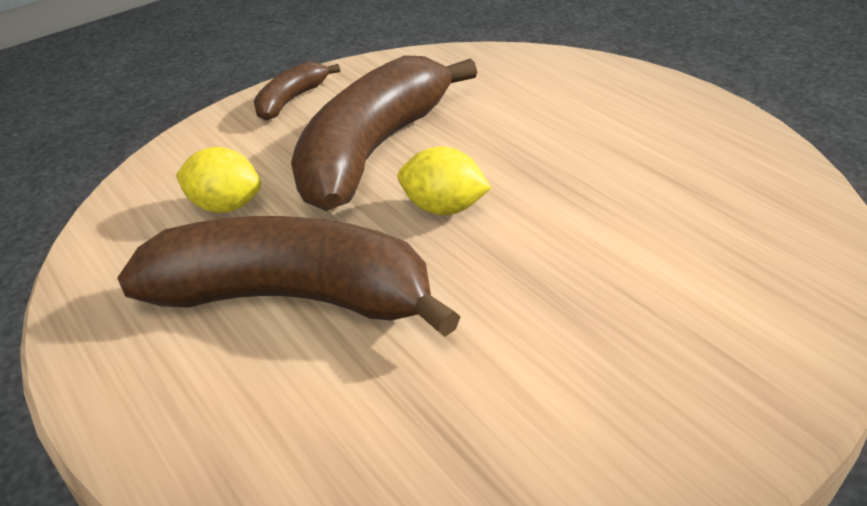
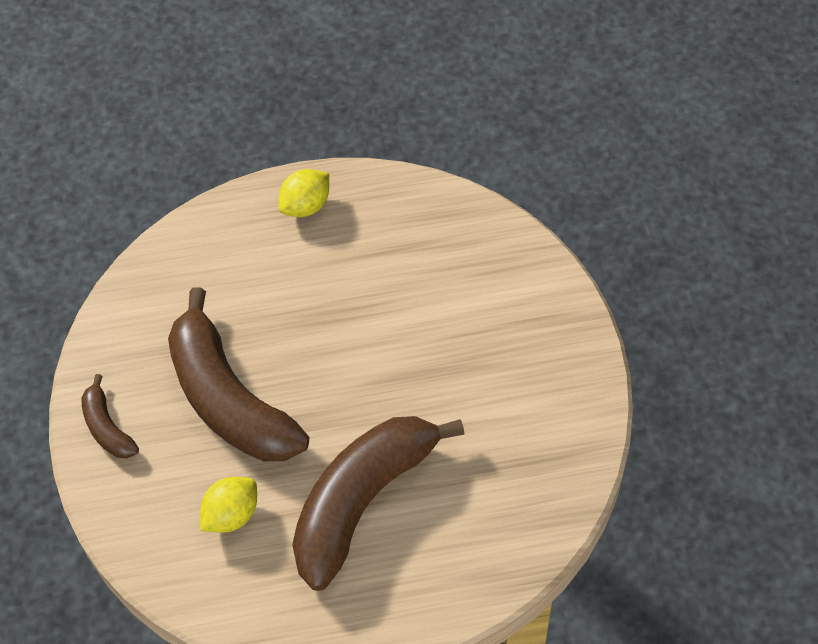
camera: 65 degrees left, 20 degrees up
(444, 208) = (329, 385): yellow lemon -> yellow lemon (306, 206)

